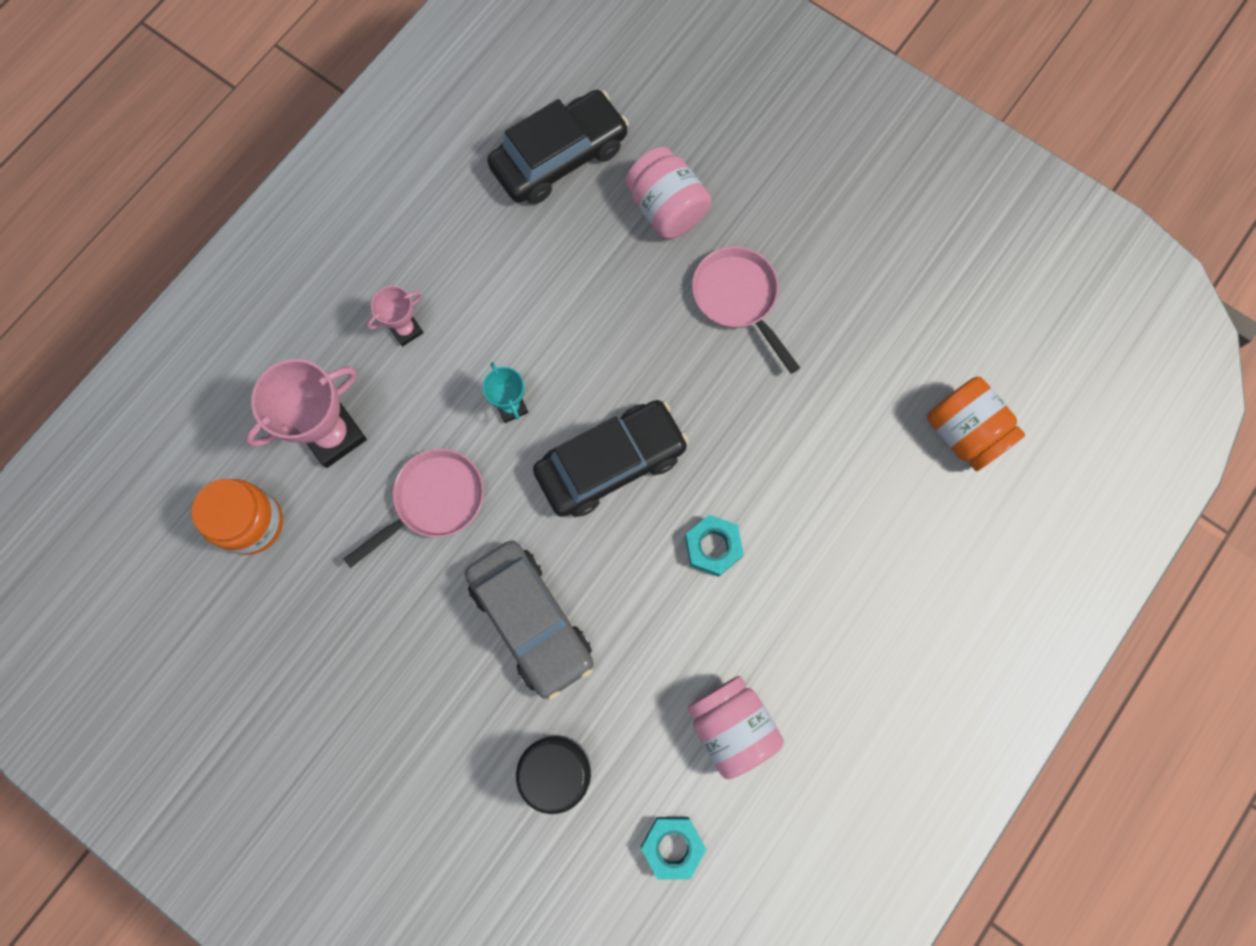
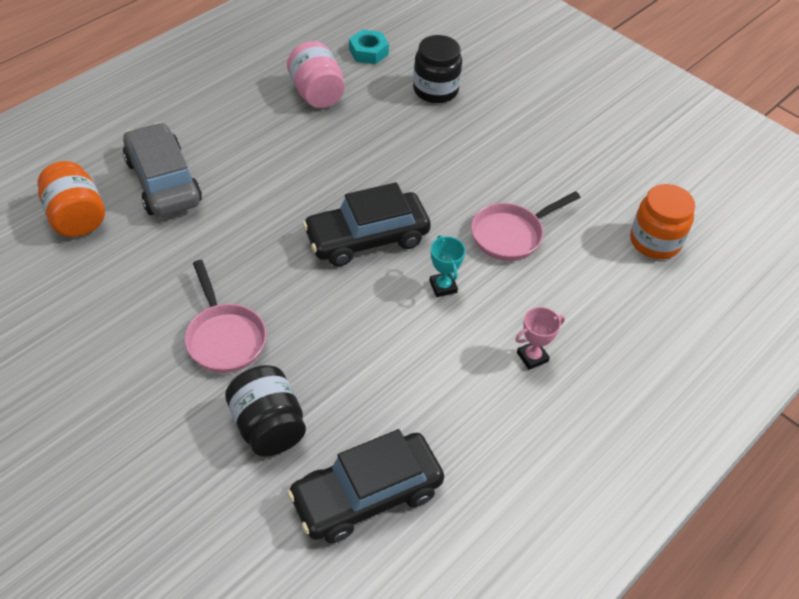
camera: 175 degrees left, 25 degrees down
(333, 435) = (594, 288): pink trophy -> none
(531, 620) = (443, 159): grey car -> grey car (163, 181)
(666, 208) = (268, 426): pink jar -> black jar
(713, 547) = (301, 179): turquoise nut -> none

